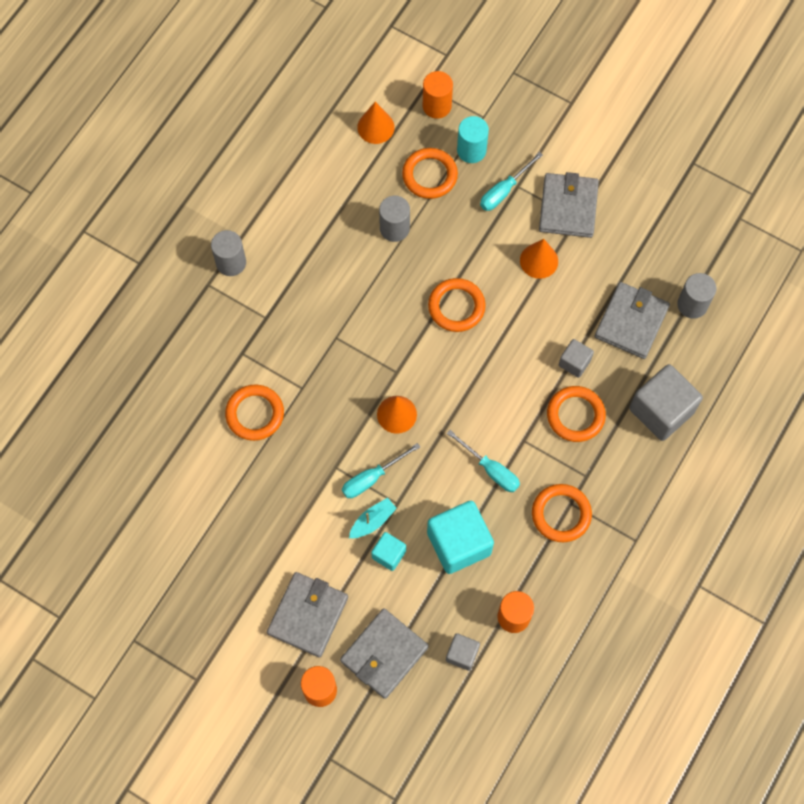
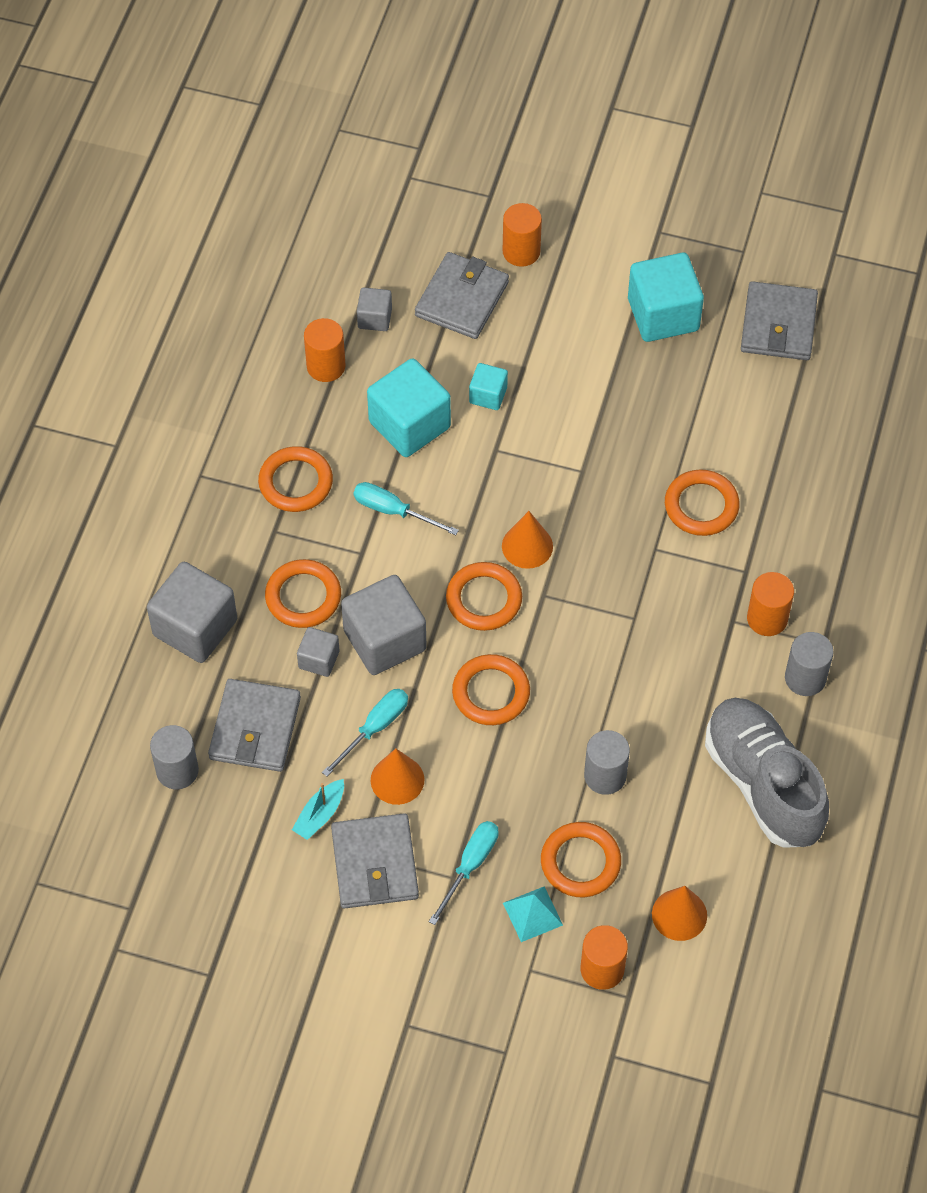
camera: 165 degrees right, 10 degrees down
(223, 594) = (663, 315): none -> turquoise cube
(240, 313) = (767, 618): none -> orange cylinder
(289, 197) = (763, 783): none -> grey shoe
(308, 615) = (559, 316): grey wallet -> grey wallet (778, 325)
(372, 478) = (534, 469): turquoise screwdriver -> turquoise screwdriver (375, 728)
(372, 521) = (518, 424): turquoise boat -> turquoise boat (320, 814)
(441, 379) = (484, 599): none -> orange ring
(471, 150) = (532, 914): turquoise cylinder -> turquoise pyramid
(523, 365) = (384, 640): none -> grey cube

